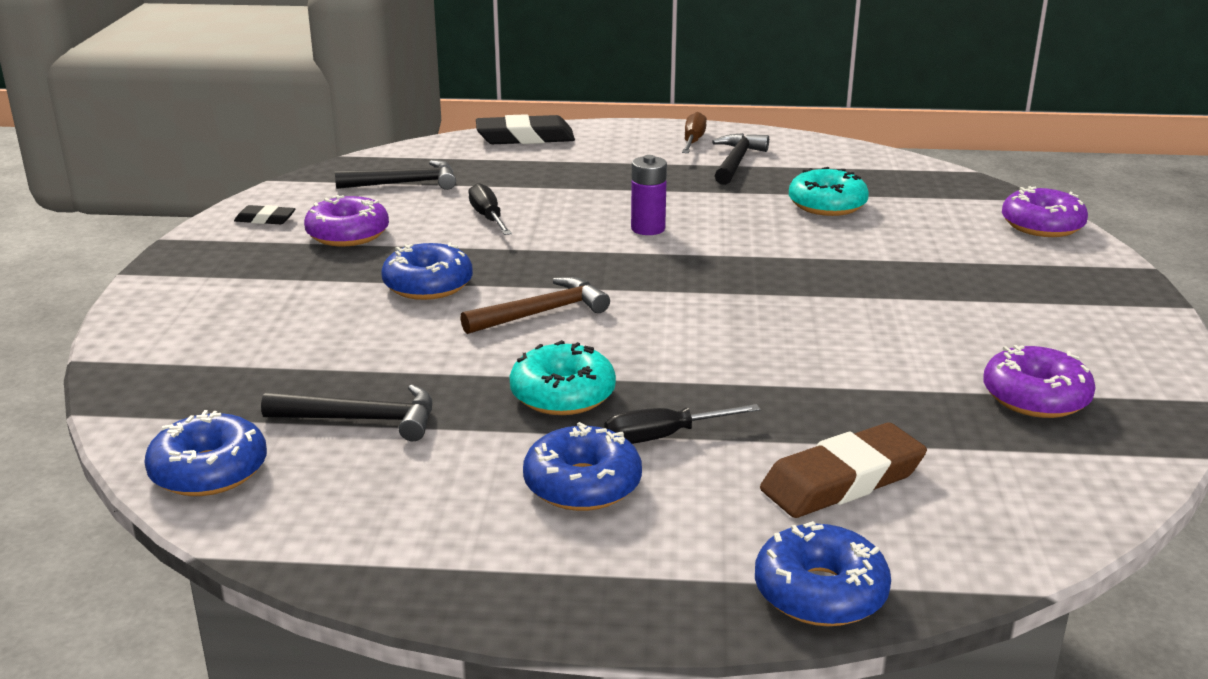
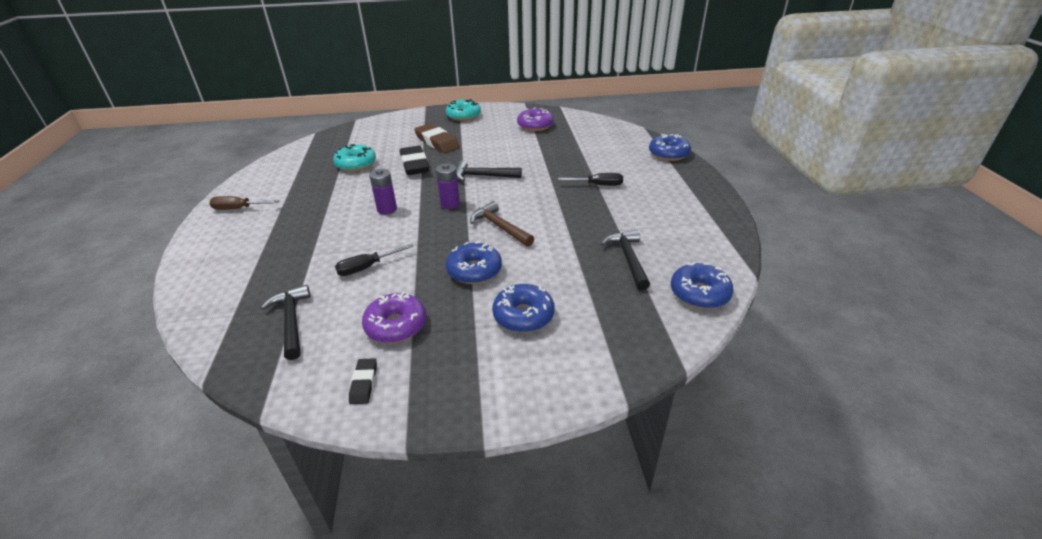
camera: 100 degrees left, 10 degrees up
(525, 137) = (199, 279): black eraser -> black eraser (414, 164)
(562, 395) = (578, 210): turquoise donut -> turquoise donut (463, 116)
(582, 485) = (641, 197): blue donut -> blue donut (523, 315)
(644, 276) = (450, 204): none -> purple battery
(663, 437) = (598, 185): black screwdriver -> black screwdriver turned 60 degrees counterclockwise
(736, 162) = (283, 192): black hammer -> black hammer (483, 176)
(842, 480) = (606, 153): brown eraser -> brown eraser (437, 142)
(1042, 225) = (384, 121): purple donut -> none

